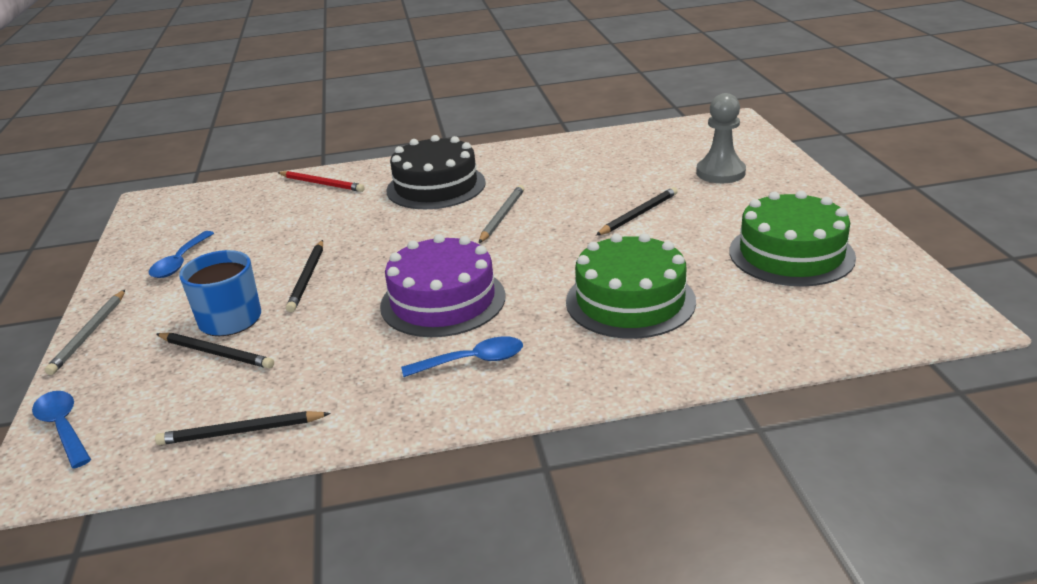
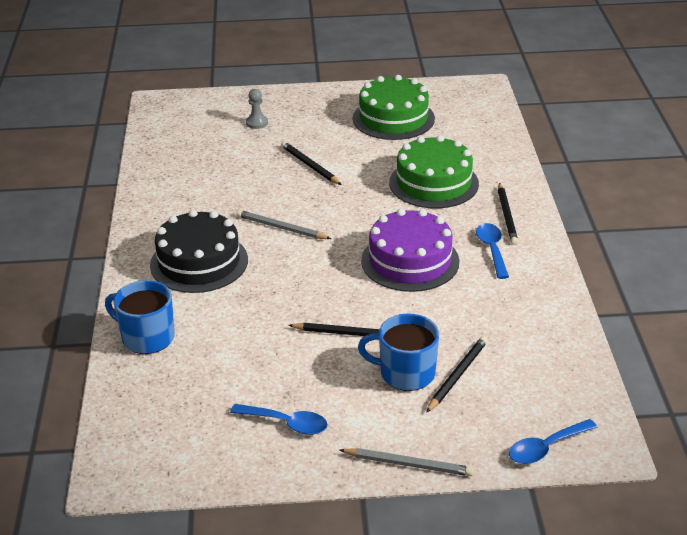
camera: 85 degrees left, 5 degrees up
(241, 432) = (559, 350): black pencil -> black pencil (507, 216)
(322, 184) = (147, 337): red pencil -> blue mug
(720, 173) = (257, 123): grey pawn -> grey pawn, size x0.57

